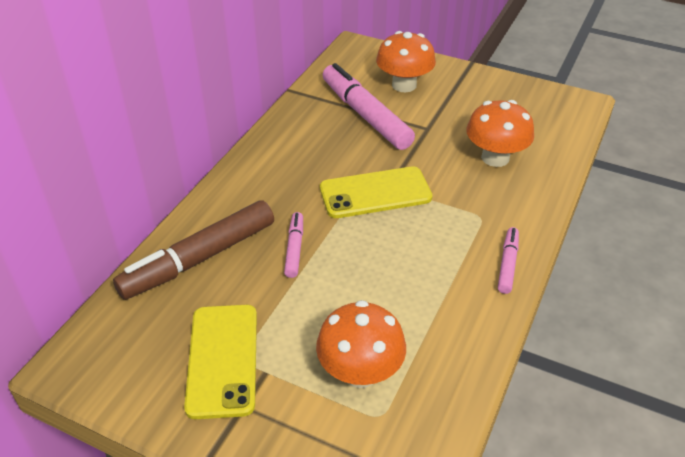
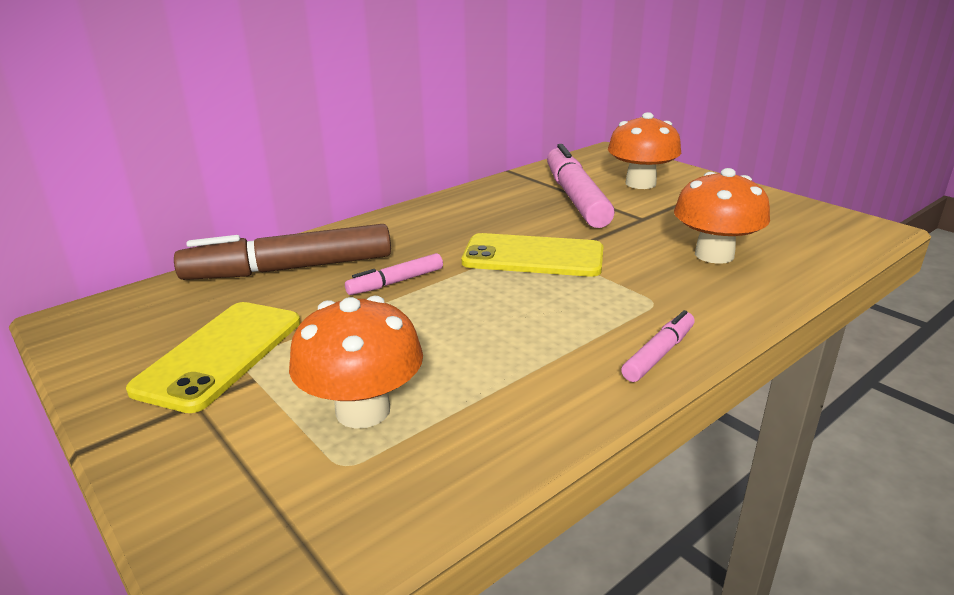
camera: 25 degrees right, 15 degrees down
(294, 249) = (396, 282): pink marker -> pink marker turned 150 degrees counterclockwise

